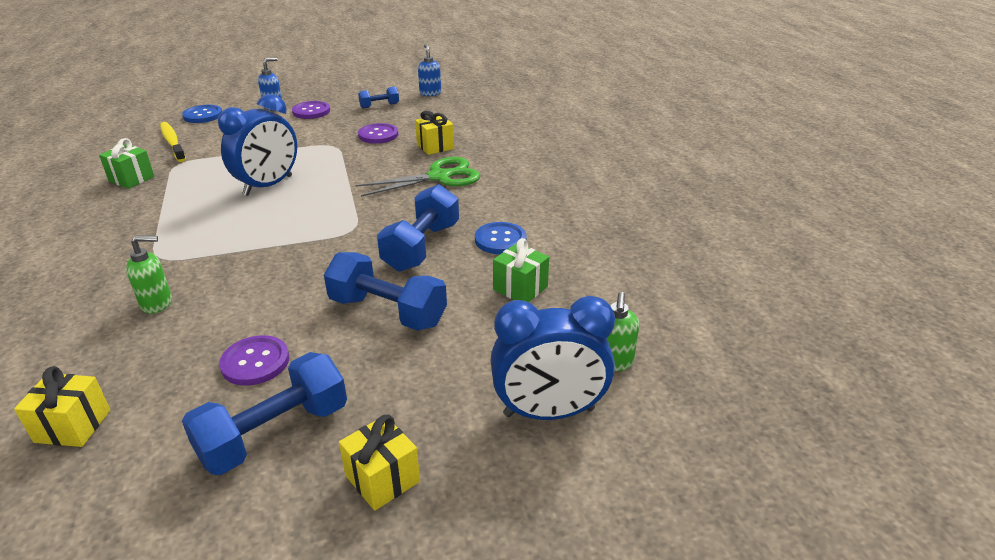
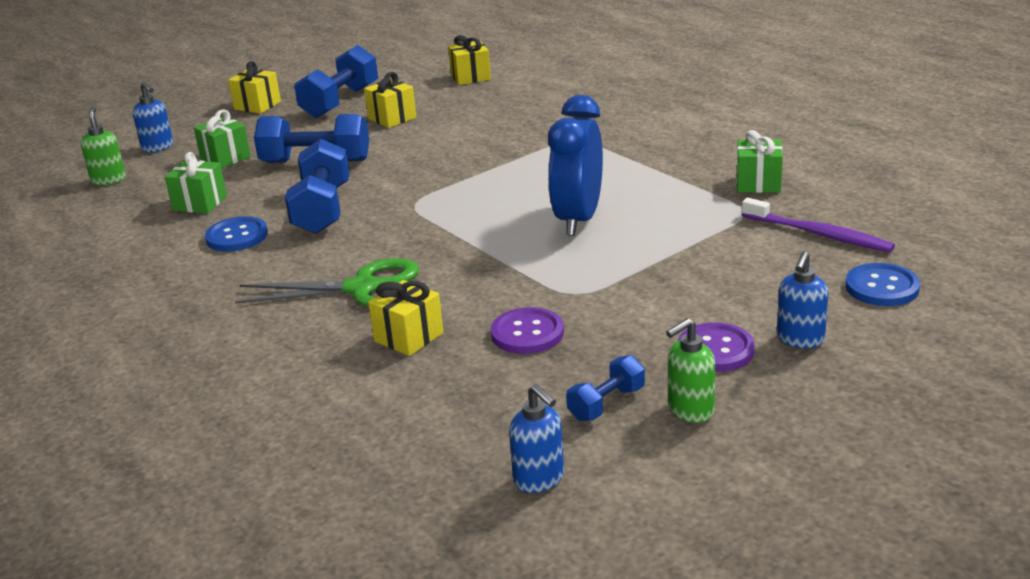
camera: 160 degrees right, 5 degrees down
(157, 303) = (518, 121): green soap dispenser -> green soap dispenser (690, 410)
(172, 142) = (819, 234): yellow toothbrush -> purple toothbrush
(255, 362) = (392, 118): purple button -> yellow gift
(439, 177) = (362, 288): green scissors -> green scissors turned 135 degrees counterclockwise
(474, 354) = (225, 158): none -> green gift
(549, 412) = (158, 147): blue clock -> blue soap dispenser

